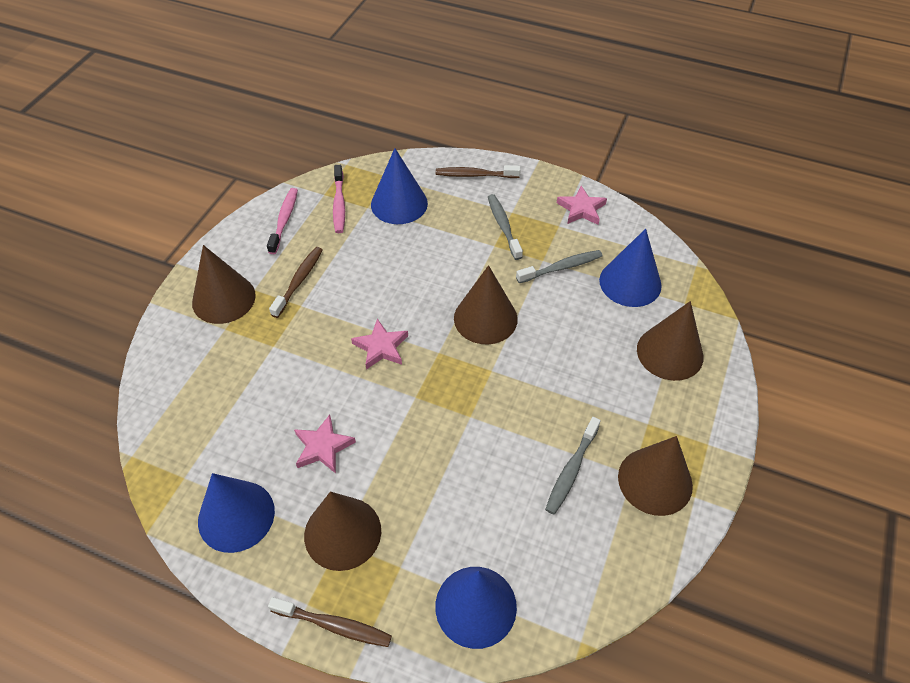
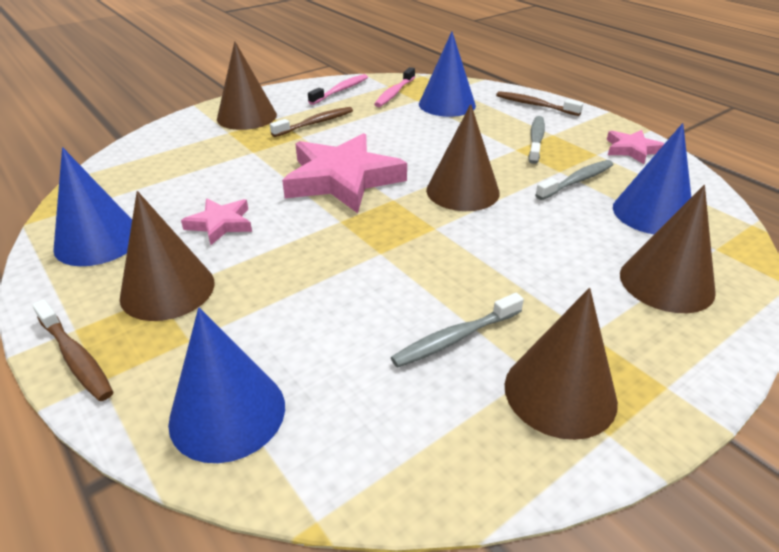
camera: 30 degrees right, 15 degrees down
(381, 347) = (342, 179): pink star -> pink star, size x1.99
(561, 267) = (577, 181): grey toothbrush -> grey toothbrush turned 45 degrees counterclockwise

